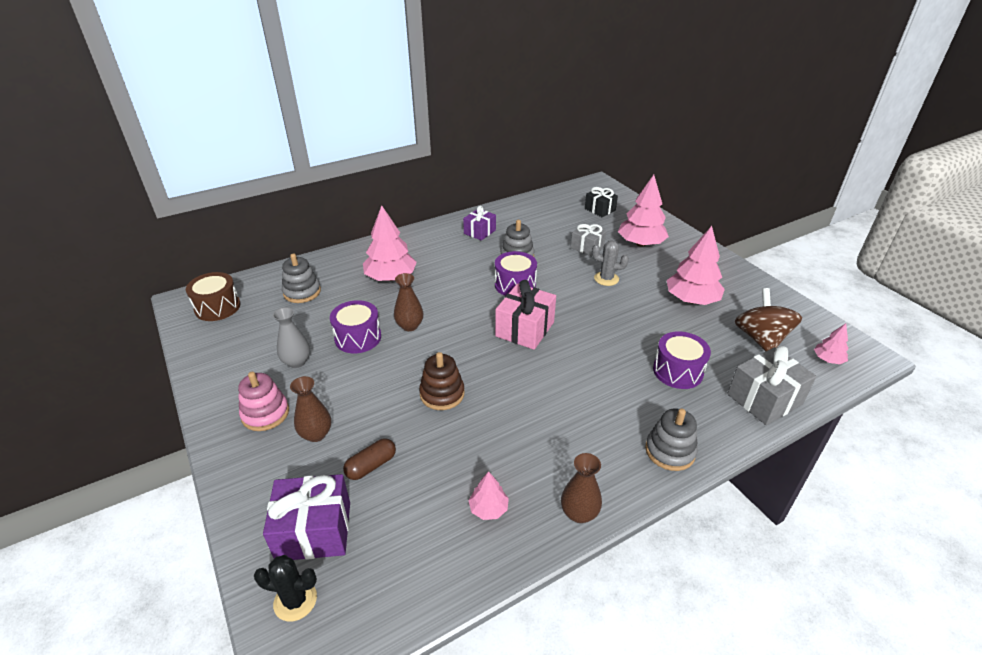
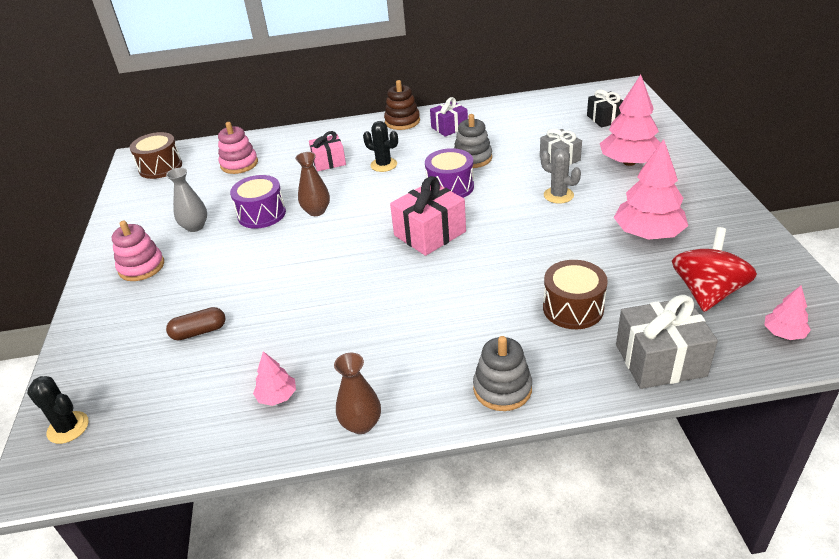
camera: 25 degrees right, 0 degrees up
(302, 292) = (239, 164): grey stacking toy -> pink stacking toy
(314, 530) = (117, 375): purple gift -> none
(316, 434) = (171, 293): brown vase -> none
(390, 277) = (329, 162): pink tree -> pink gift
(442, 394) = (304, 281): brown stacking toy -> brown stacking toy (402, 121)
(444, 273) = (383, 165): none -> black cactus
(678, 371) = (573, 308): purple drum -> brown drum
(760, 339) = (707, 292): brown spinning top -> red spinning top

